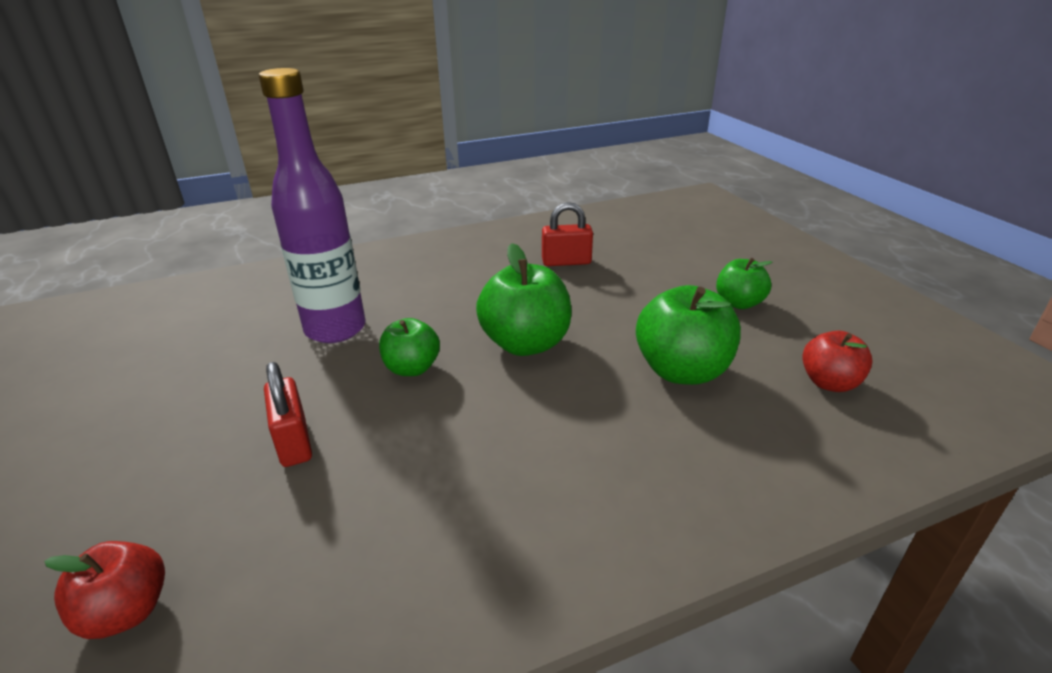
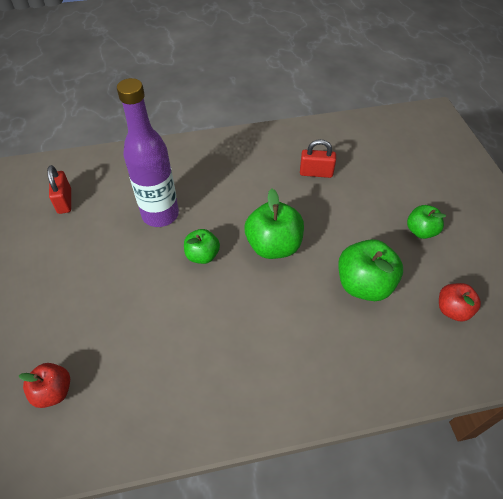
camera: 10 degrees right, 20 degrees up
(294, 442) = (132, 301): red padlock -> red padlock (64, 201)

